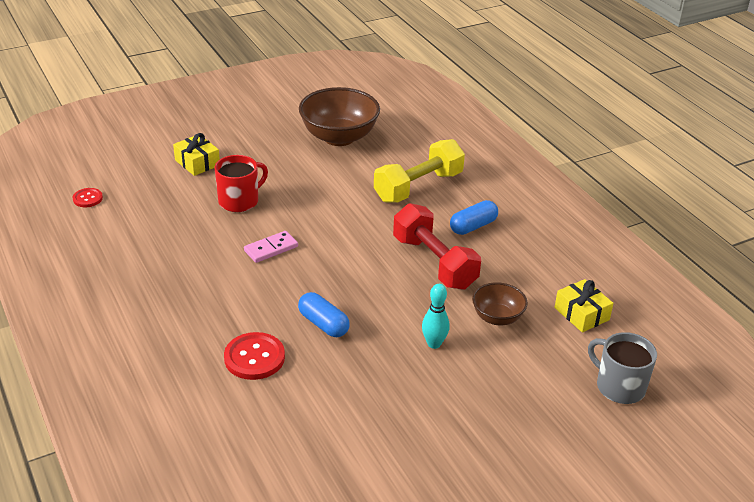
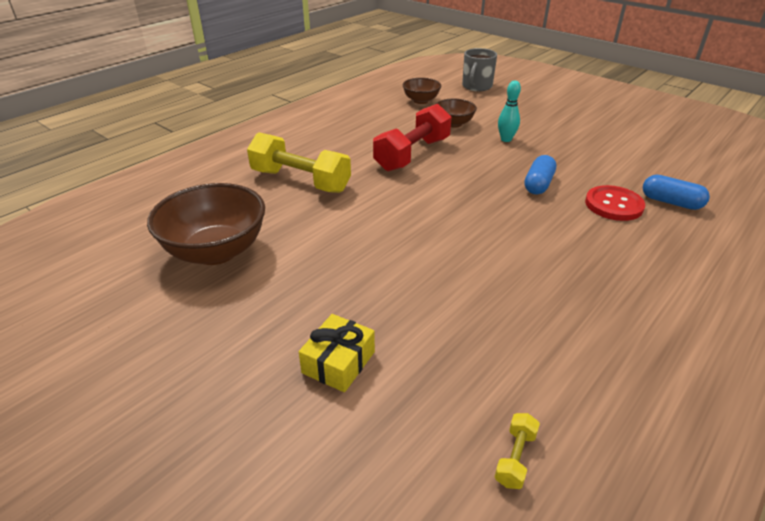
camera: 110 degrees left, 0 degrees up
(87, 198) = (515, 458): red button -> yellow dumbbell
(239, 201) = (403, 288): red mug -> none
(271, 249) = (470, 238): pink domino -> none
(473, 226) = (348, 147): blue capsule -> blue capsule (671, 202)
(581, 314) = (421, 100): yellow gift -> brown bowl

